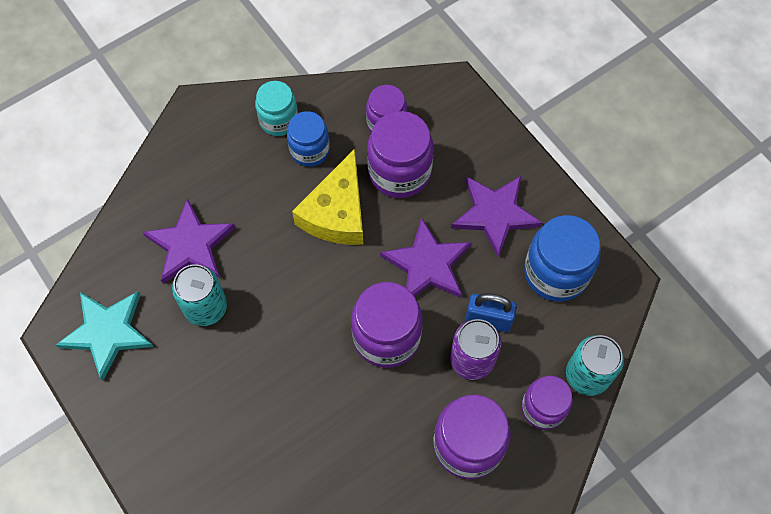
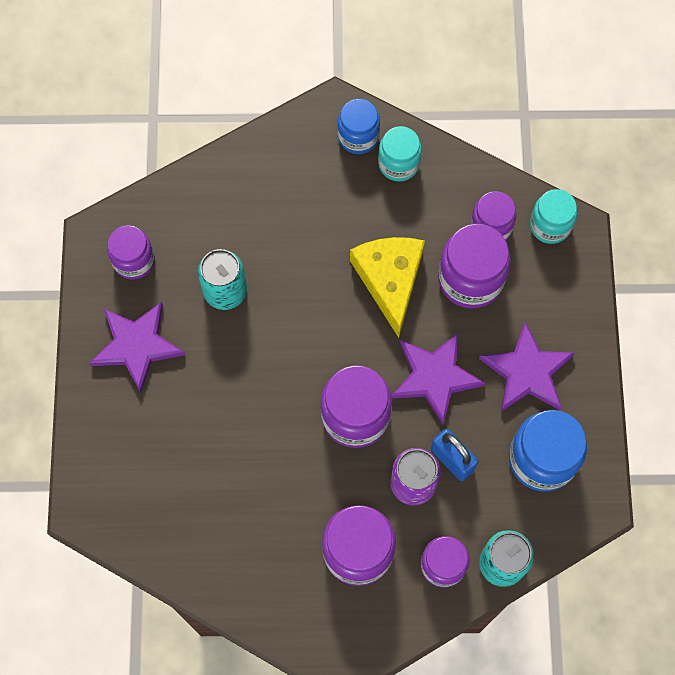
camera: 35 degrees right, 5 degrees up
(108, 332) = (134, 261): turquoise star -> purple jar
(190, 245) = (248, 229): purple star -> purple star (137, 345)
(309, 150) = (406, 208): blue jar -> blue jar (358, 136)
(336, 212) = (390, 280): yellow cheese -> yellow cheese turned 120 degrees clockwise
(430, 95) = (550, 225): none -> turquoise jar

